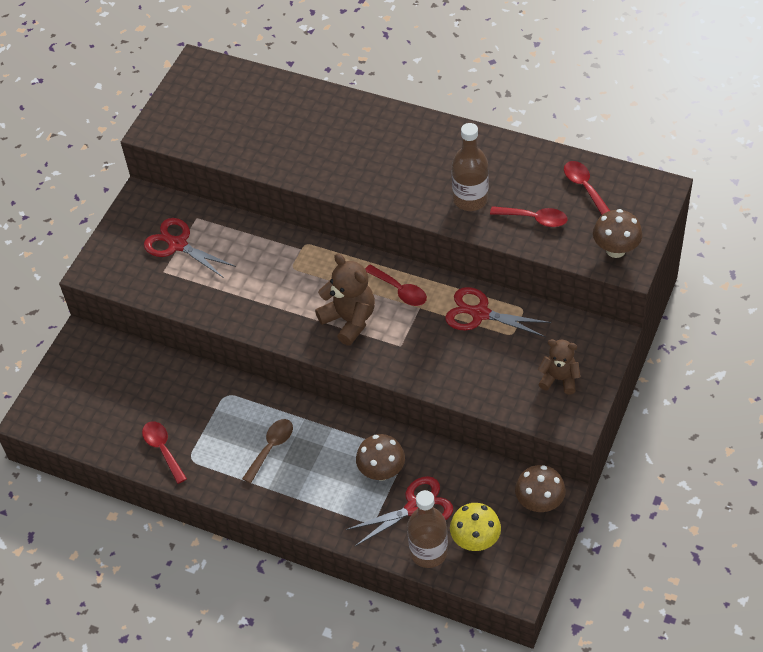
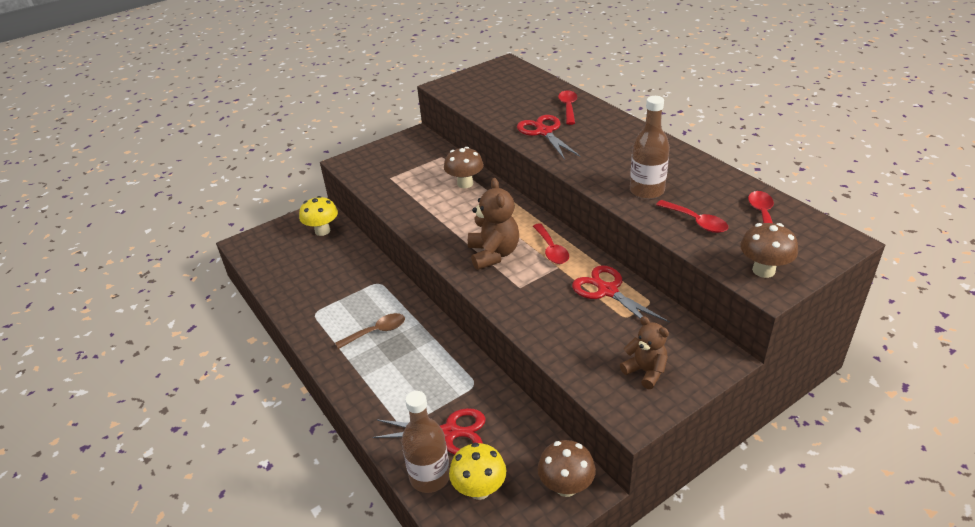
camera: 30 degrees right, 15 degrees down
(108, 361) = (322, 231): none -> yellow mushroom
(163, 449) = (302, 298): red spoon -> red spoon (568, 107)
(178, 245) = (414, 166): red scissors -> red scissors (544, 132)
(381, 471) = (445, 389): brown mushroom -> brown mushroom (465, 183)

